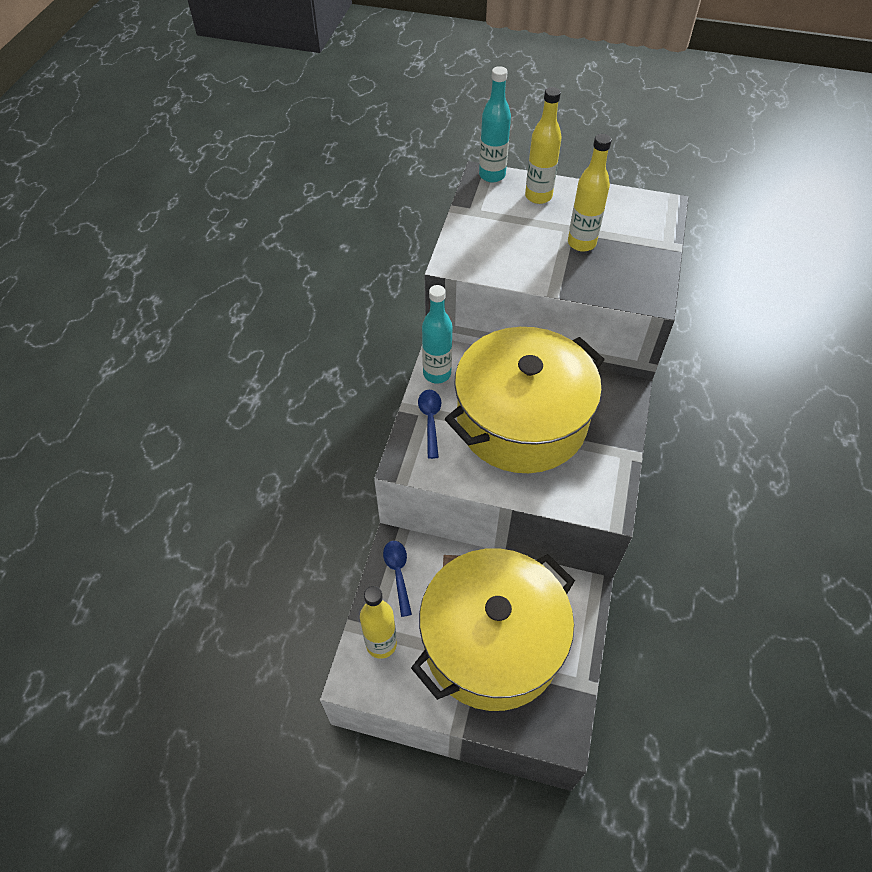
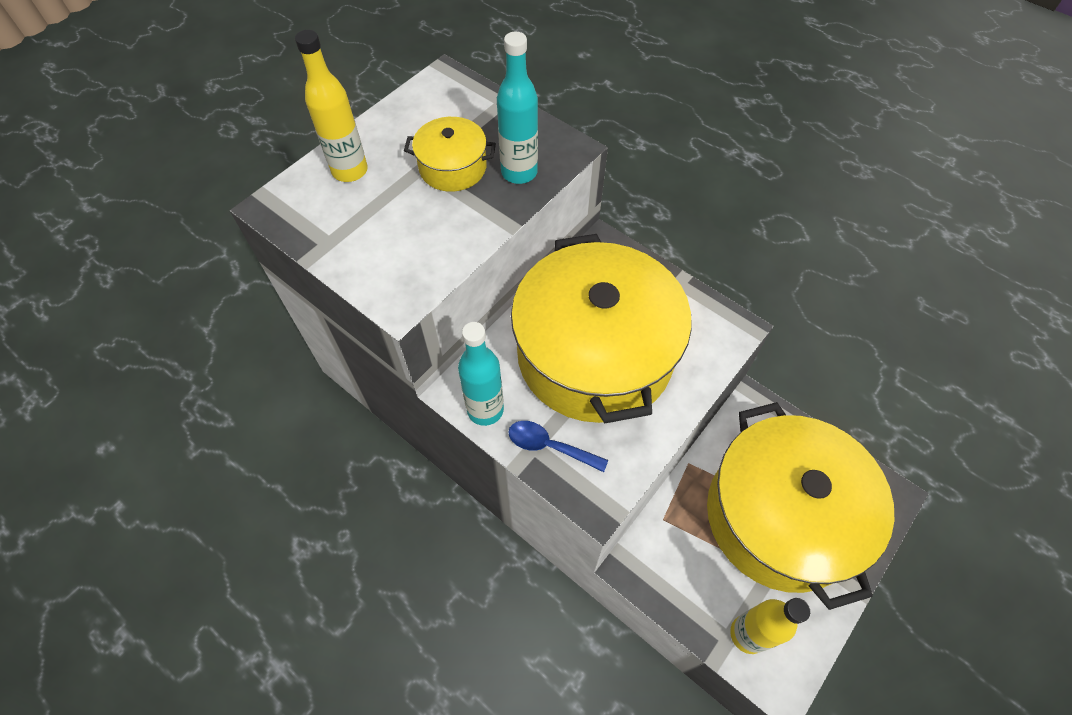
camera: 65 degrees left, 5 degrees up
(398, 573) = (668, 579): blue spoon -> none
(492, 175) = (278, 197): turquoise bottle -> turquoise bottle (519, 172)
(581, 243) = (452, 167): yellow bottle -> yellow pot

